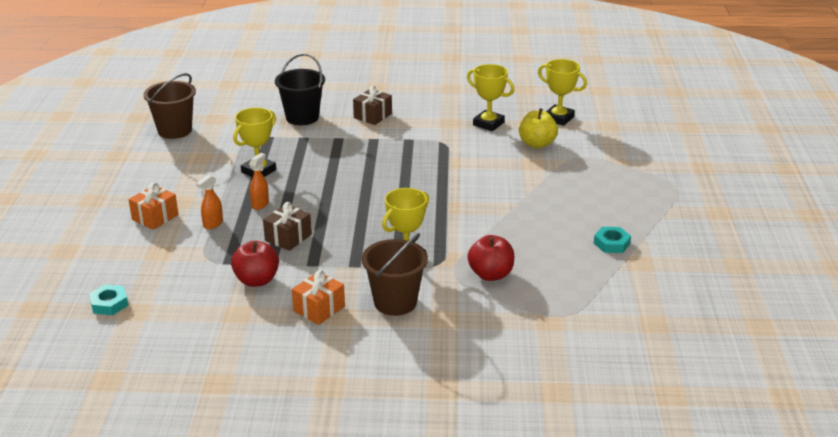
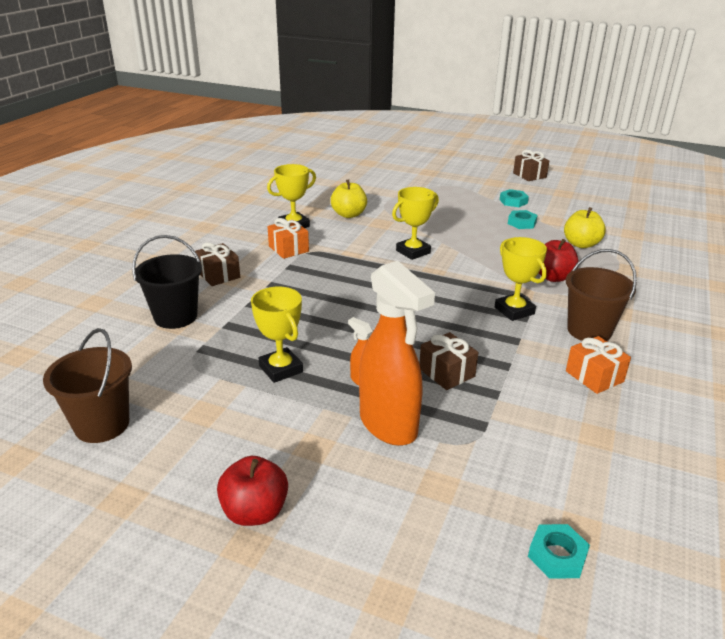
camera: 70 degrees left, 0 degrees up
(155, 217) = (342, 477): orange gift -> orange gift (288, 249)
(213, 224) = (389, 425): orange spray bottle -> orange spray bottle, size x2.36
(257, 280) = (530, 410): red apple -> red apple (255, 512)
(558, 118) = (312, 197): yellow trophy -> yellow trophy (413, 252)
(588, 287) = (581, 244): none -> yellow apple
(670, 232) = (513, 201): none -> turquoise nut
(773, 235) = (529, 175): none -> brown gift

